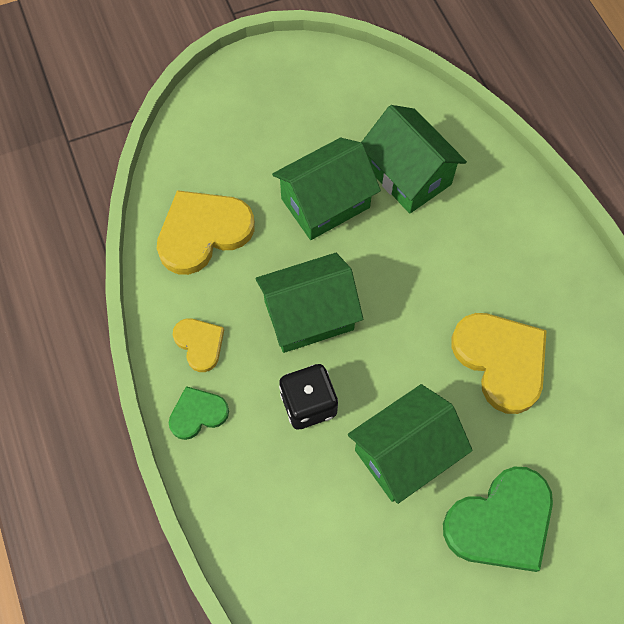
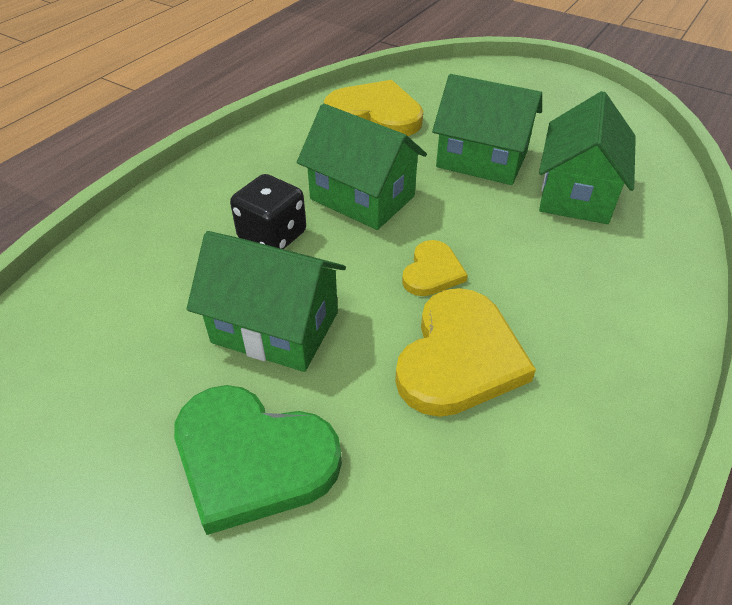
camera: 55 degrees right, 20 degrees down
(197, 414) = (208, 179): green heart -> none
(199, 344) = (274, 153): yellow heart -> yellow heart (432, 272)

